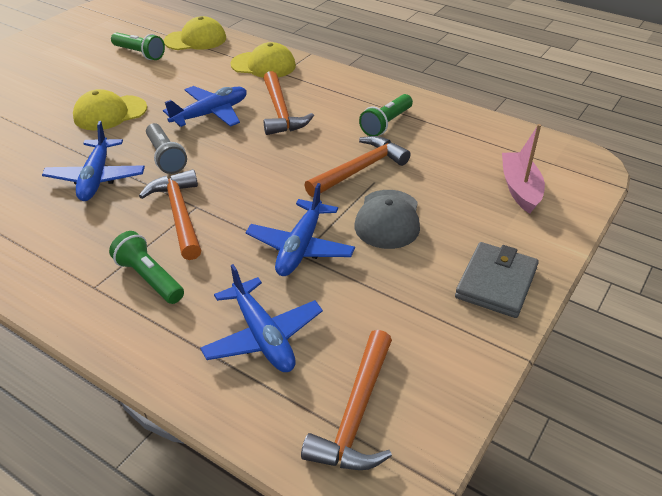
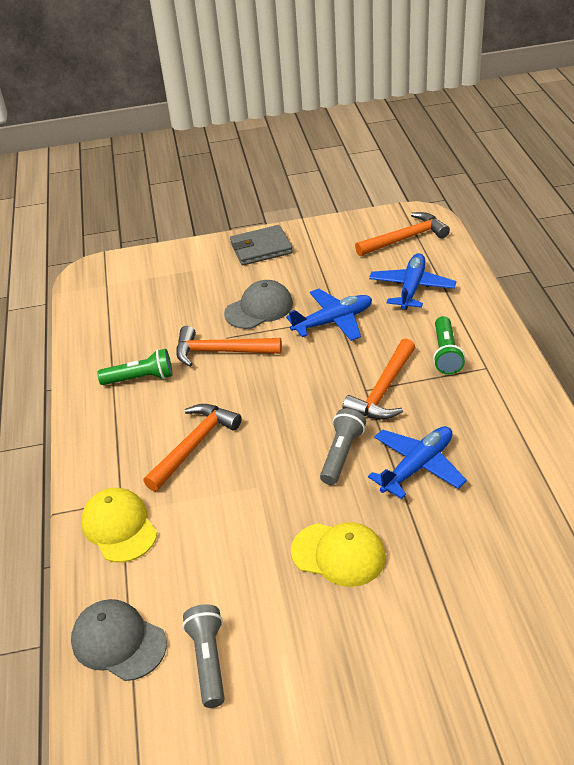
camera: 130 degrees left, 0 degrees up
(140, 53) = (208, 661): green flashlight -> grey flashlight
(195, 40) = (118, 641): yellow cap -> grey cap
(211, 114) = (250, 485): blue plane -> none
(520, 189) = (156, 282): pink boat -> none

